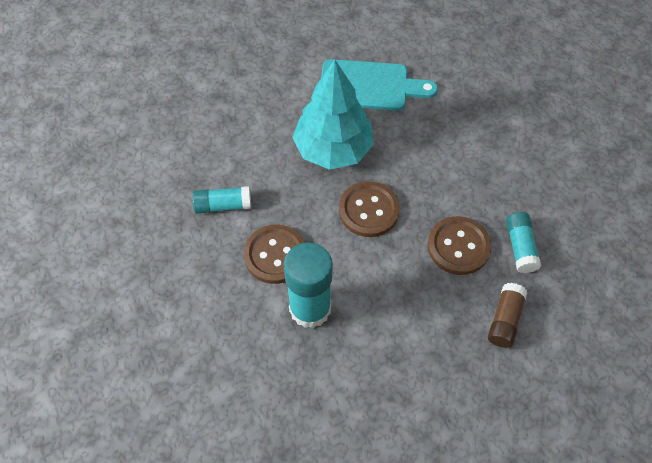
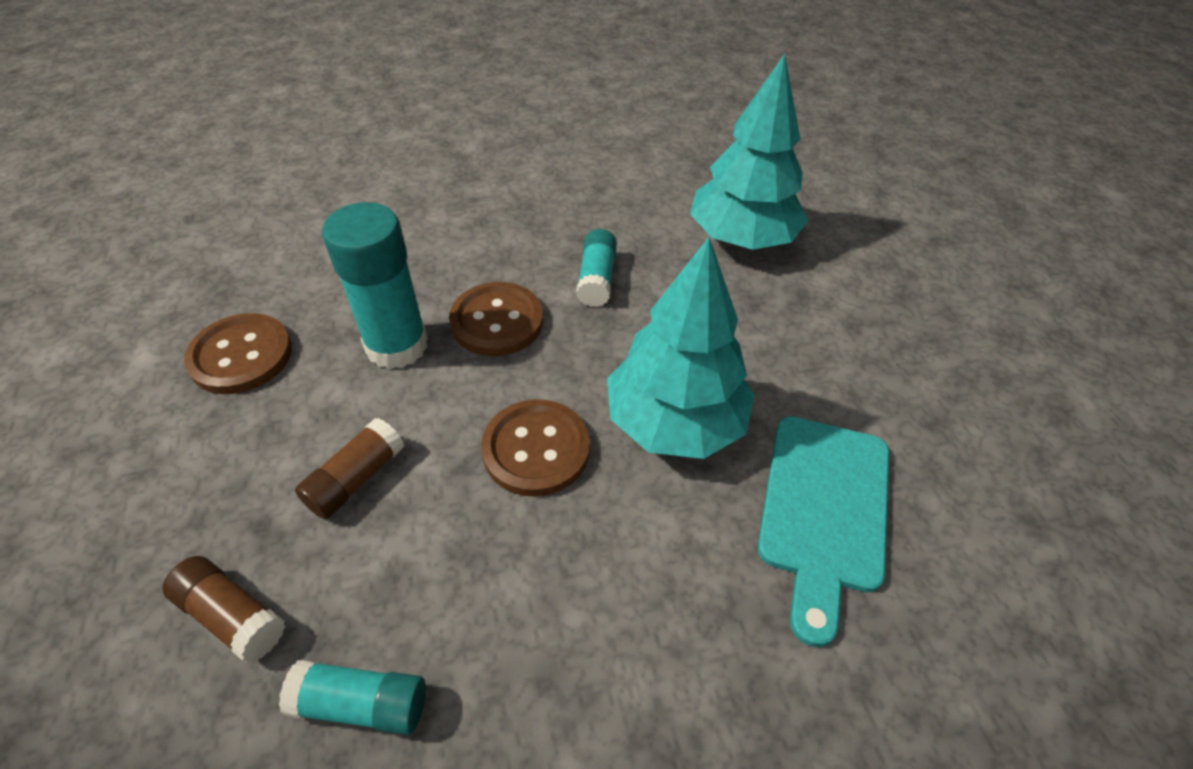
camera: 100 degrees right, 10 degrees down
(167, 128) = (741, 238): none -> turquoise tree
(413, 294) = (356, 478): none -> brown glue stick
(458, 246) = (412, 577): brown button -> brown button (241, 356)

